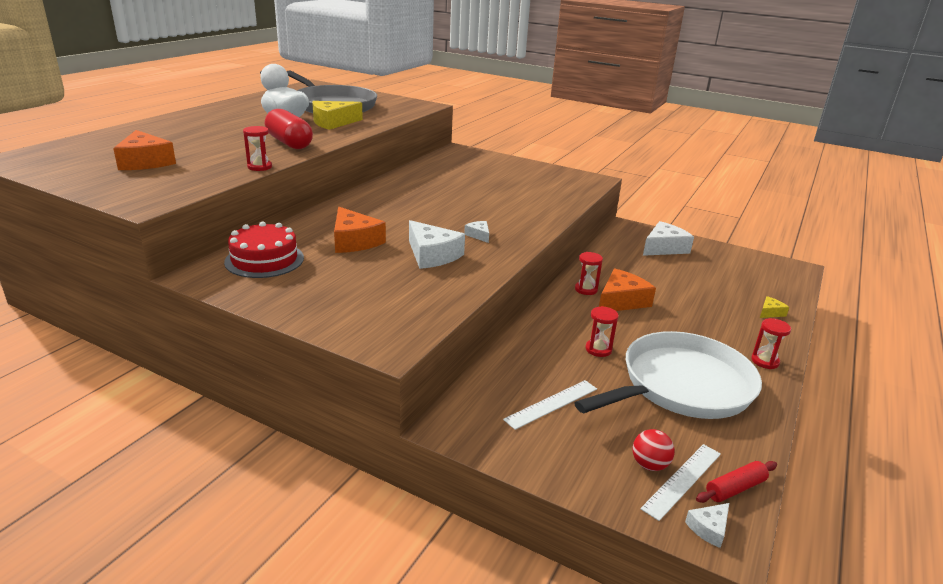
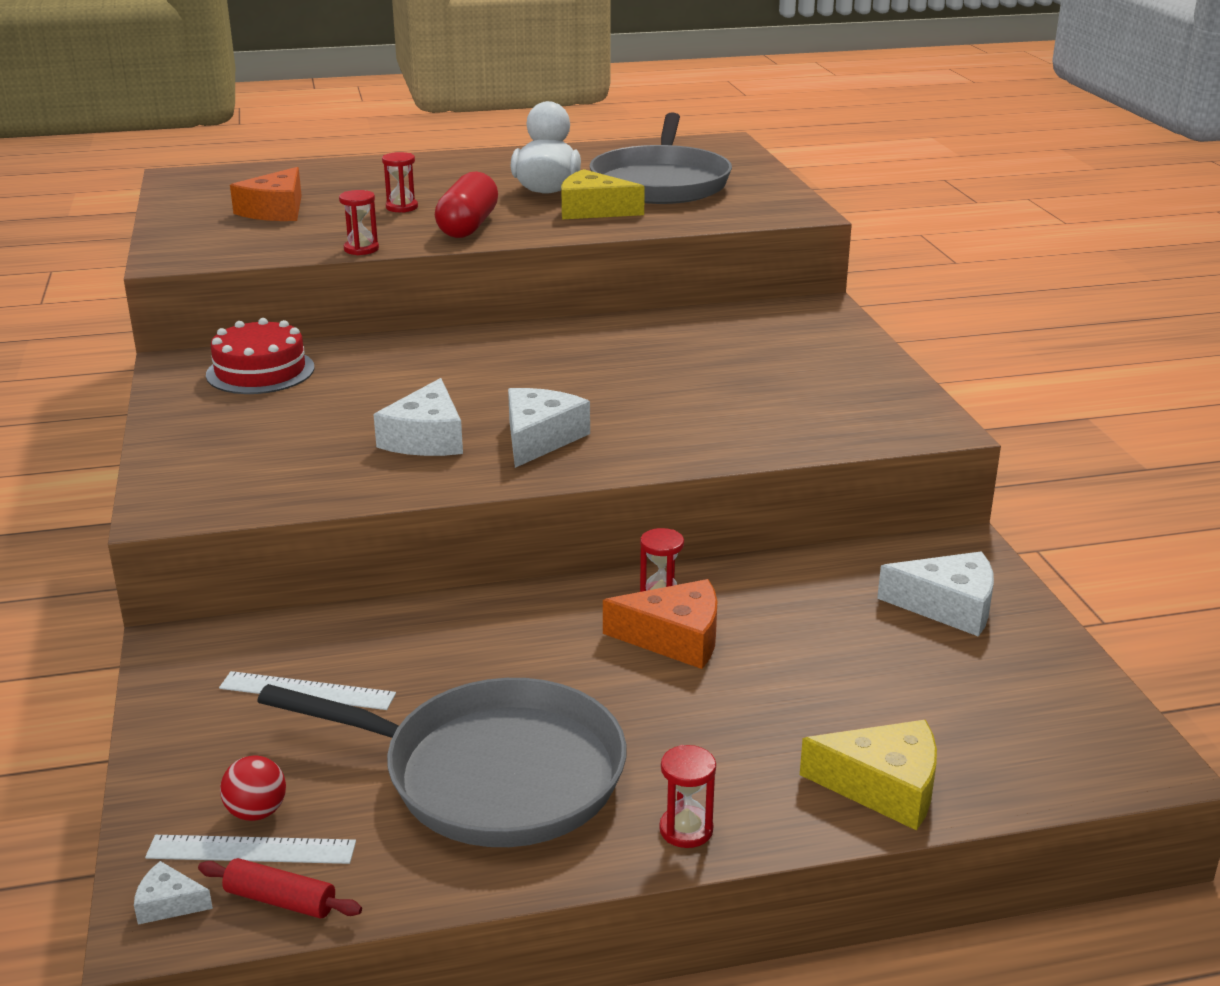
camera: 50 degrees right, 0 degrees up
(354, 241) = (386, 386): orange cheese -> none
(479, 235) = (540, 438): white cheese -> white cheese, size x2.03
(598, 349) = (495, 673): red hourglass -> red hourglass (402, 207)
(681, 386) = (492, 774): white pan -> grey pan
(770, 312) = (884, 787): yellow cheese -> yellow cheese, size x2.03

